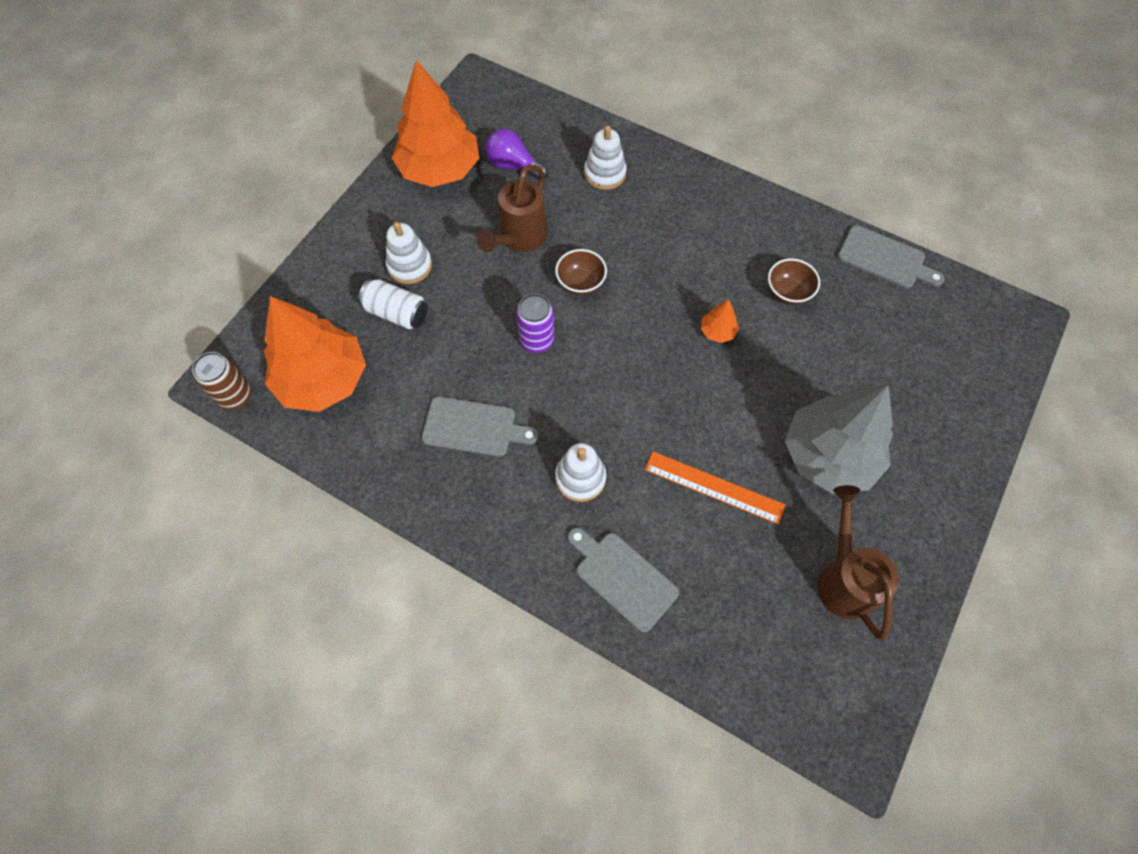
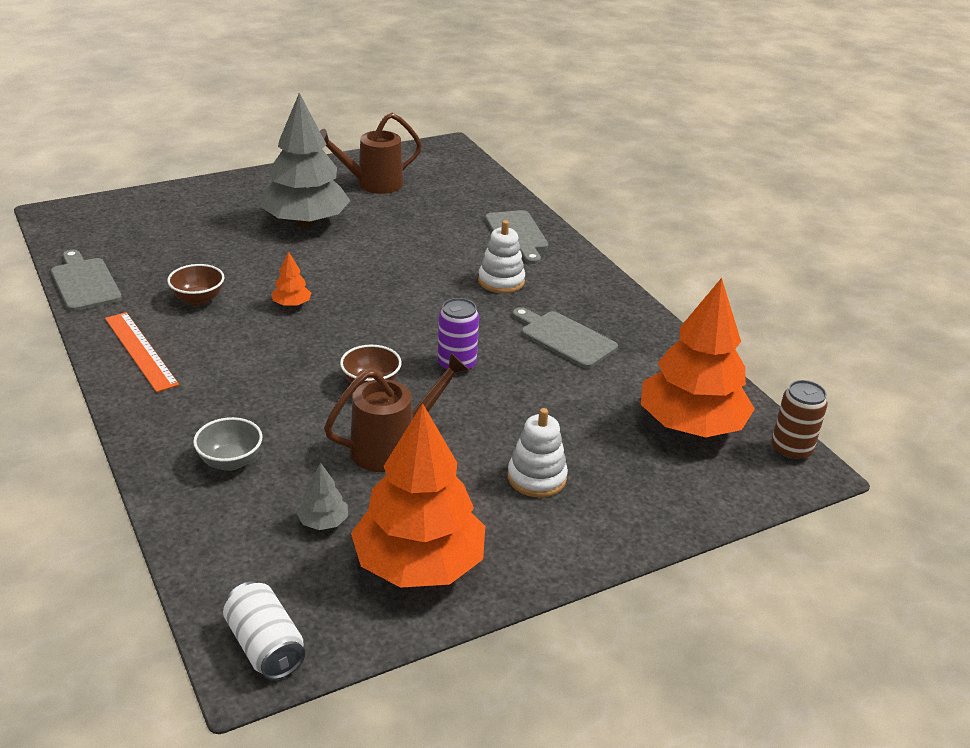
camera: 150 degrees left, 30 degrees down
(396, 313) = (581, 443): white can -> white can (265, 646)
(513, 166) = (323, 522): purple light bulb -> grey tree
(604, 173) = (230, 462): white stacking toy -> grey bowl
(714, 487) = (406, 241): orange ruler -> orange ruler (140, 351)
(844, 579) = (373, 184): brown watering can -> brown watering can turned 45 degrees clockwise

